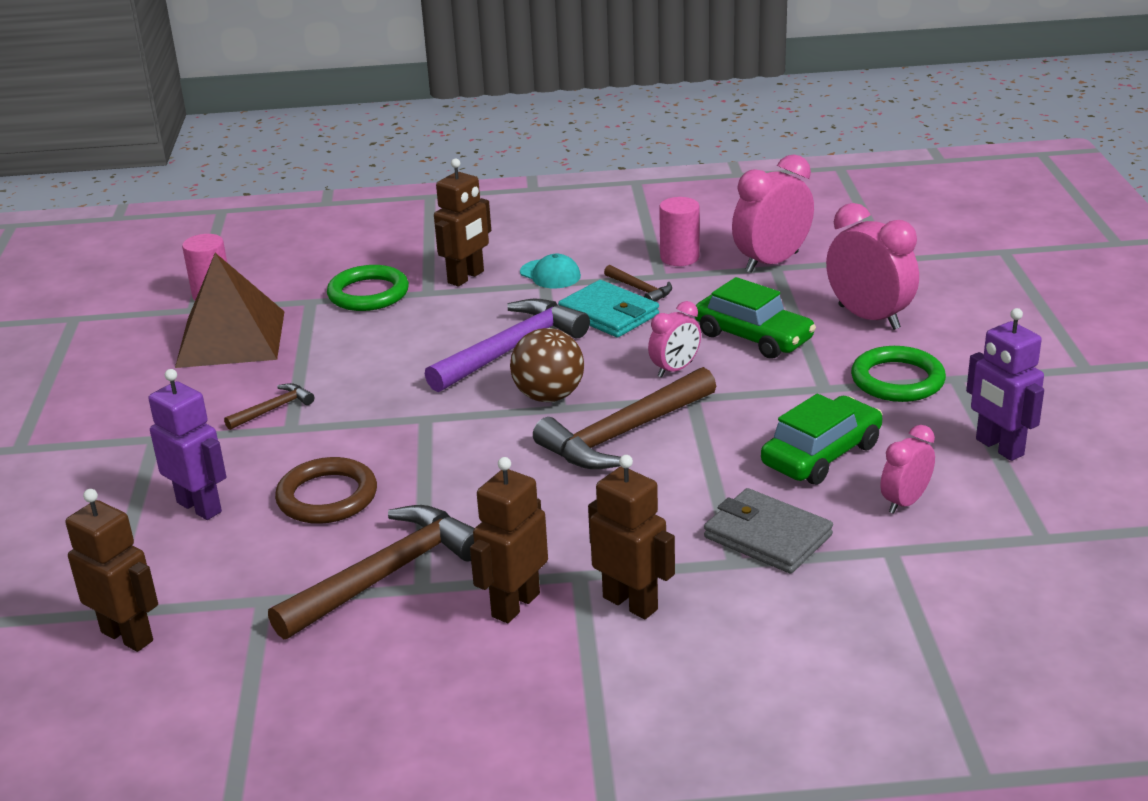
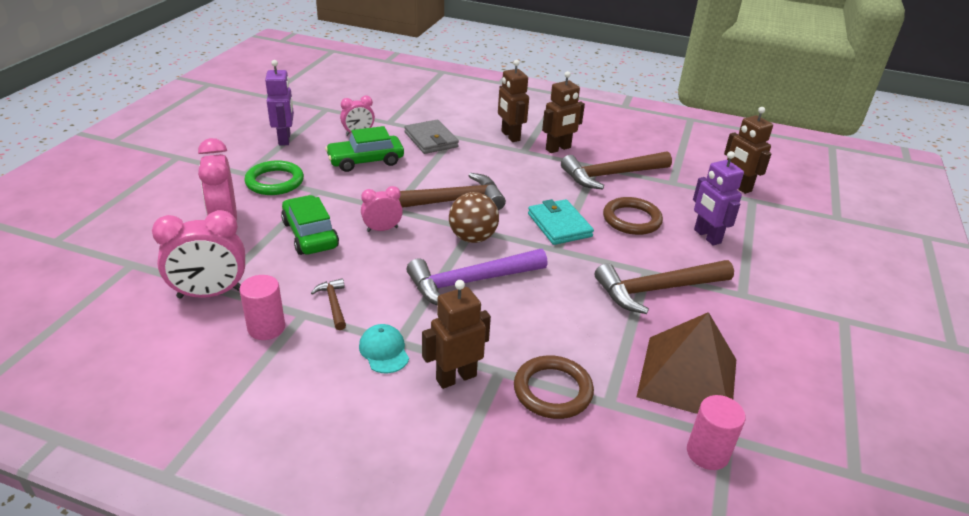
camera: 160 degrees left, 5 degrees up
(273, 409) = (657, 290): brown hammer -> brown hammer, size x2.11
(368, 294) = (552, 390): green ring -> brown ring
(609, 314) = (378, 289): turquoise wallet -> turquoise wallet (559, 225)

